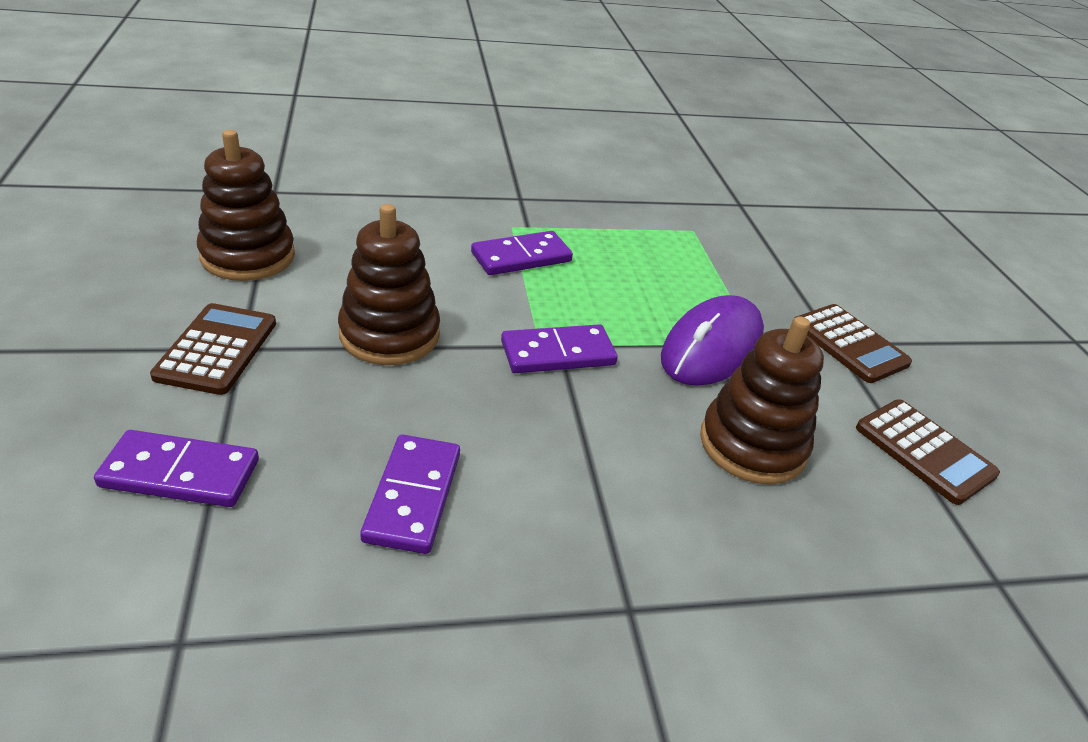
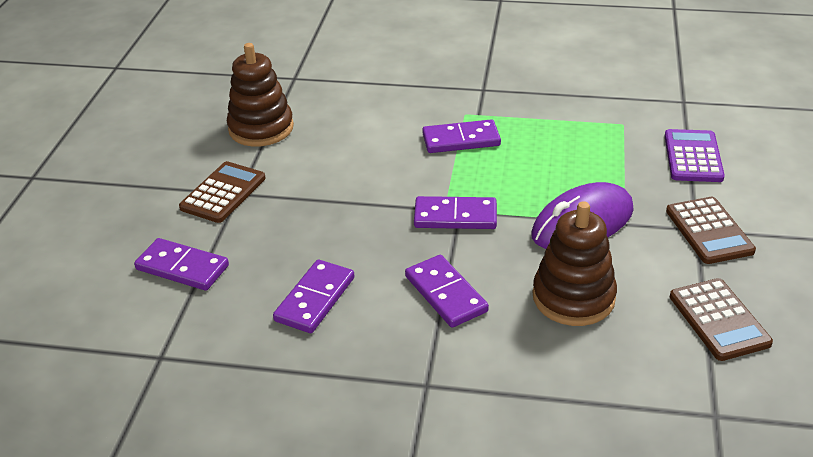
camera: 25 degrees right, 0 degrees up
(389, 334) = (338, 192): brown stacking toy -> none
(593, 462) = (445, 294): none -> purple domino
(784, 262) = (693, 157): none -> purple calculator

